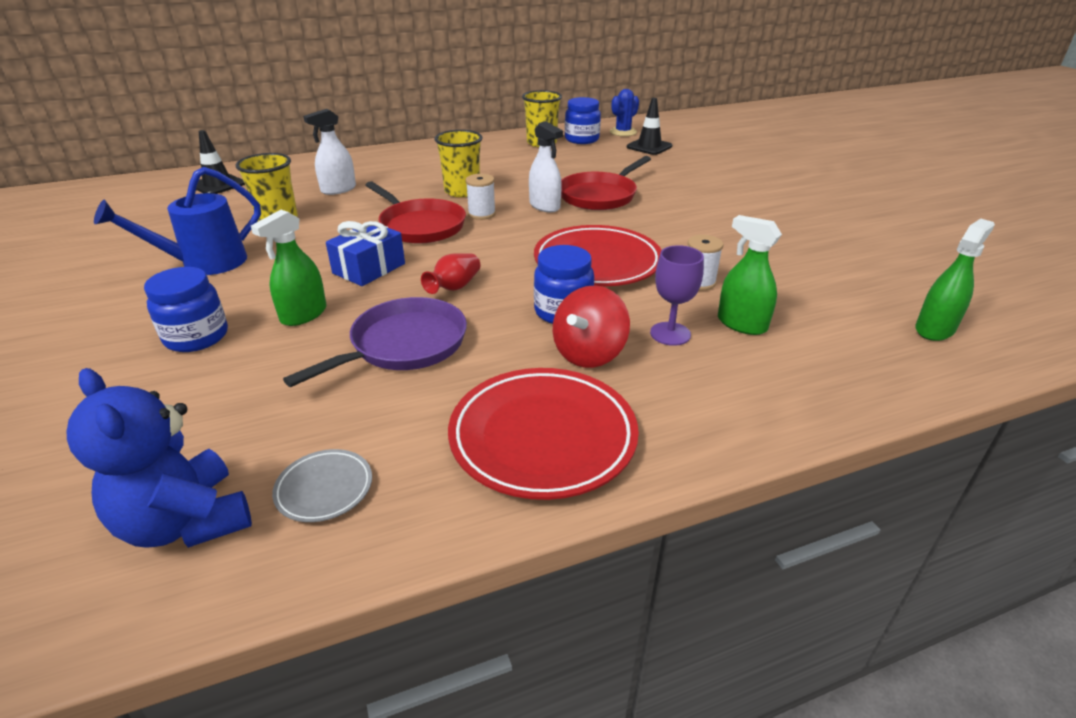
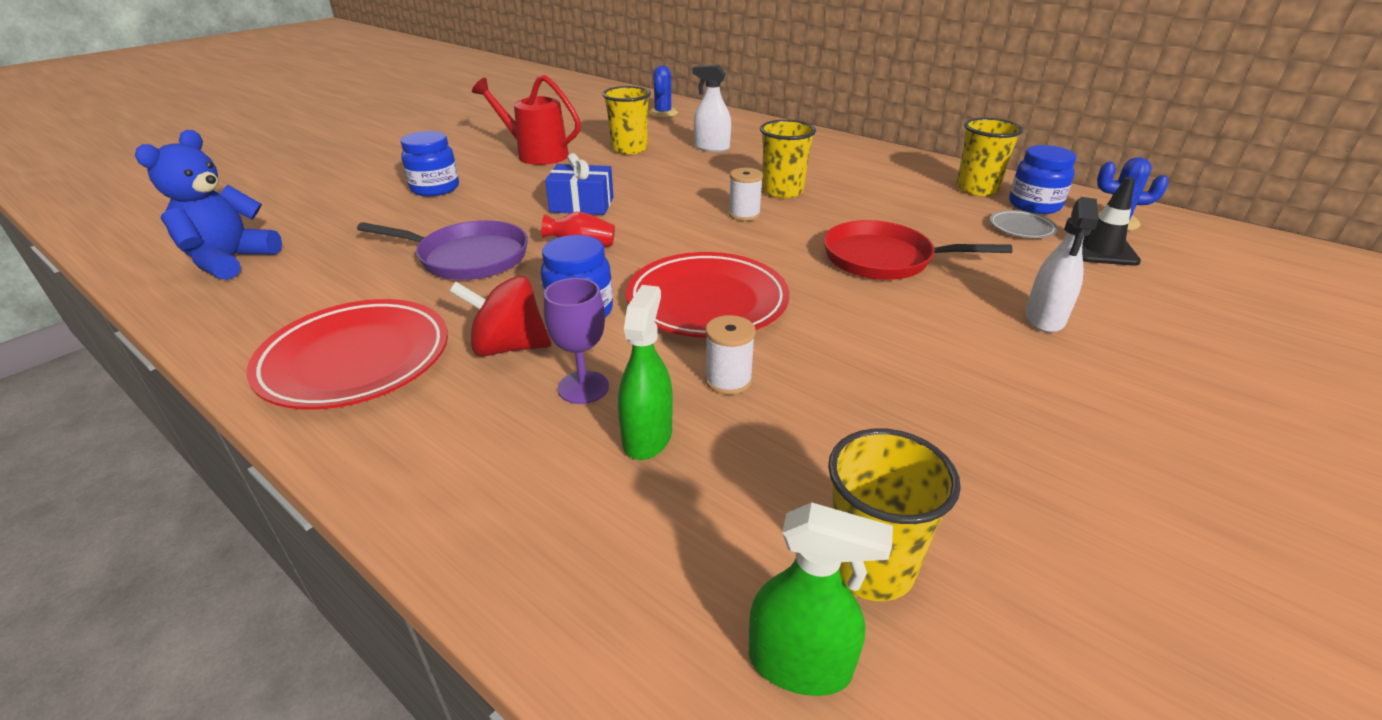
camera: 60 degrees right, 0 degrees up
(204, 264) = (536, 154): blue watering can -> red watering can
(218, 185) = (663, 113): black traffic cone -> blue cactus
(303, 315) = (488, 208): green spray bottle -> none
(324, 489) = (269, 291): grey plate -> grey plate (1021, 228)
(420, 226) = (683, 198): red pan -> none
(544, 206) = (807, 237): white spray bottle -> white spray bottle (1044, 318)
(876, 293) = (869, 566): none -> yellow cup

